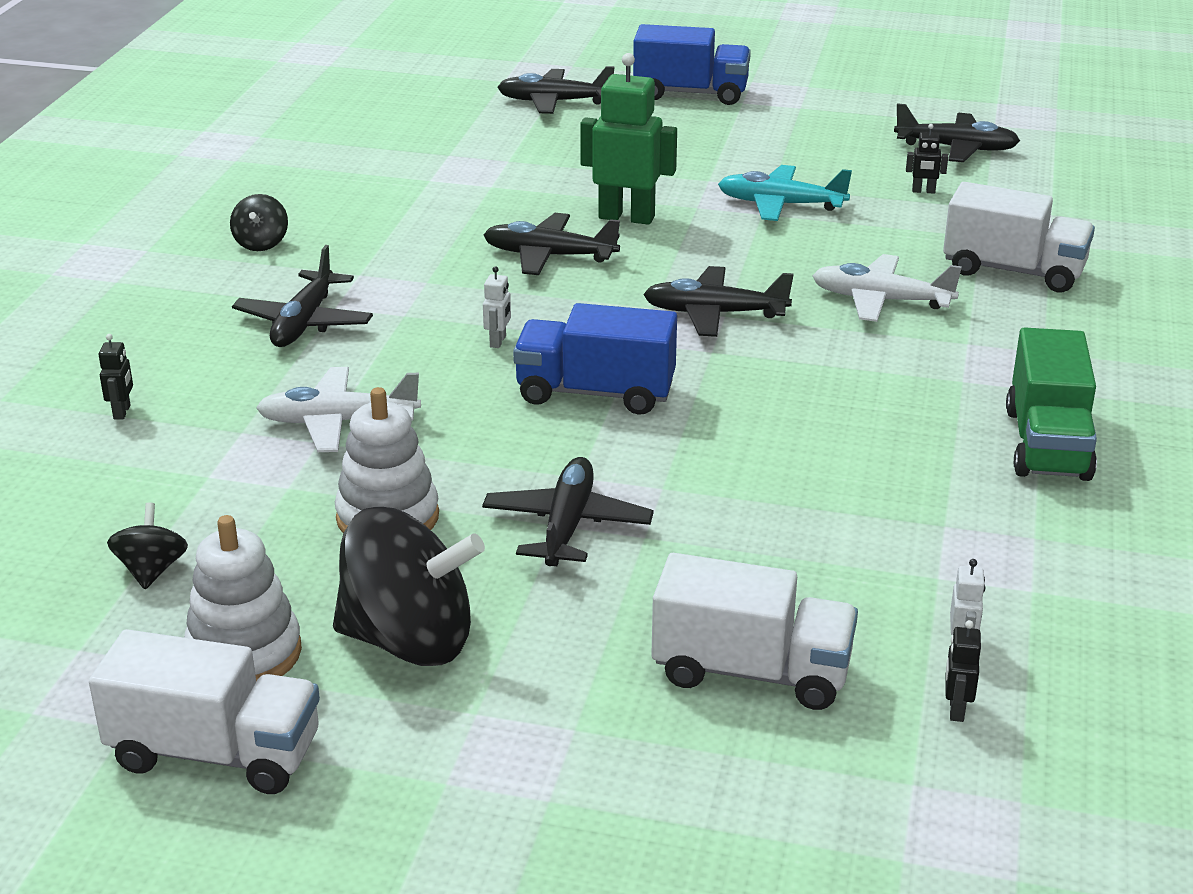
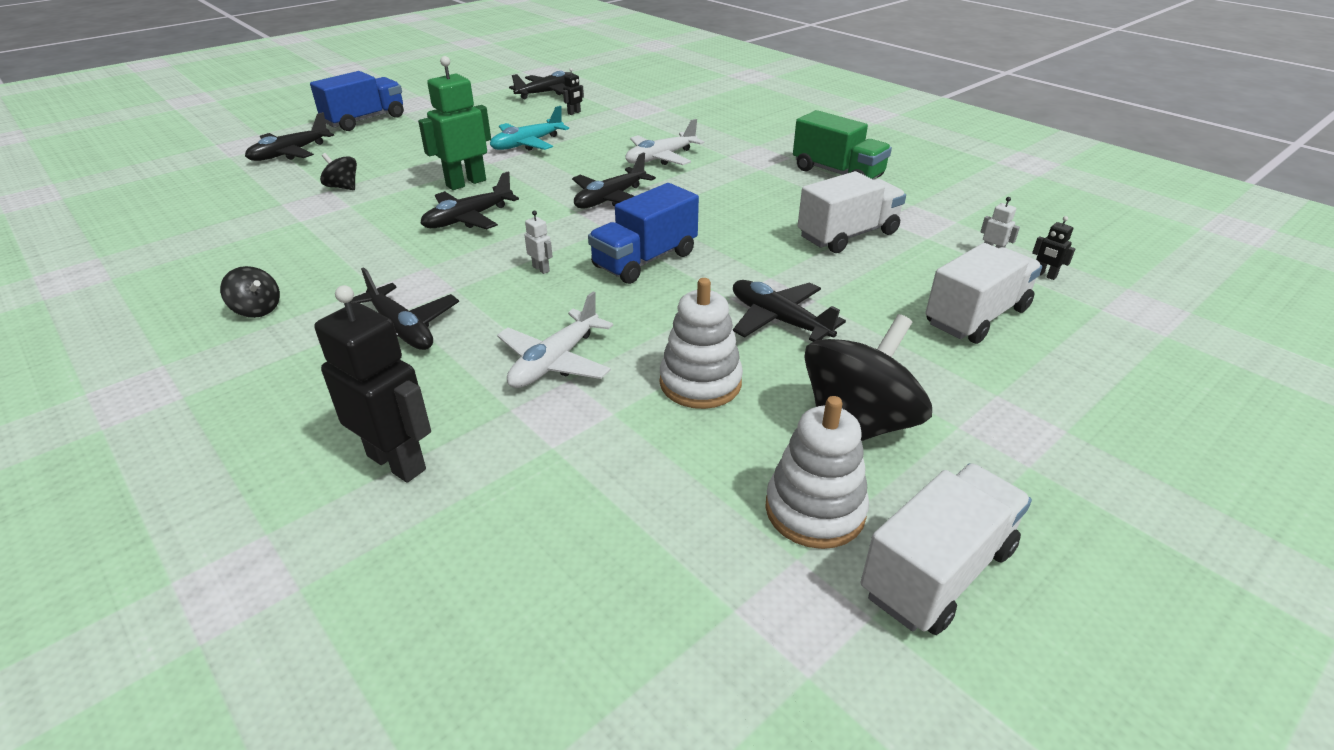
camera: 55 degrees left, 5 degrees up
(122, 412) = (397, 462): black robot -> black robot, size x2.31
(151, 570) = (656, 524): black spinning top -> black spinning top (343, 187)
(1013, 271) = (678, 124): white truck -> white truck (847, 235)

